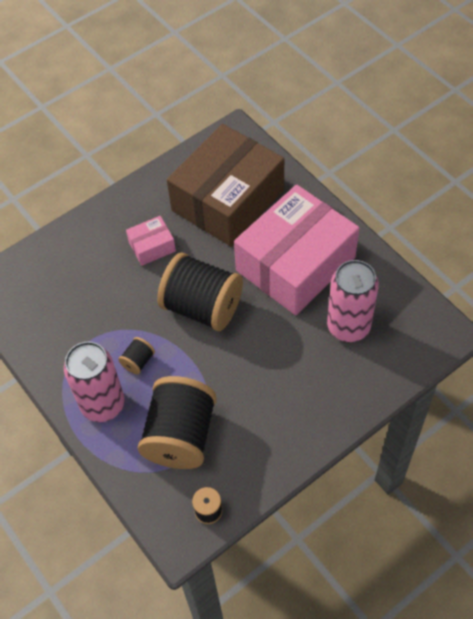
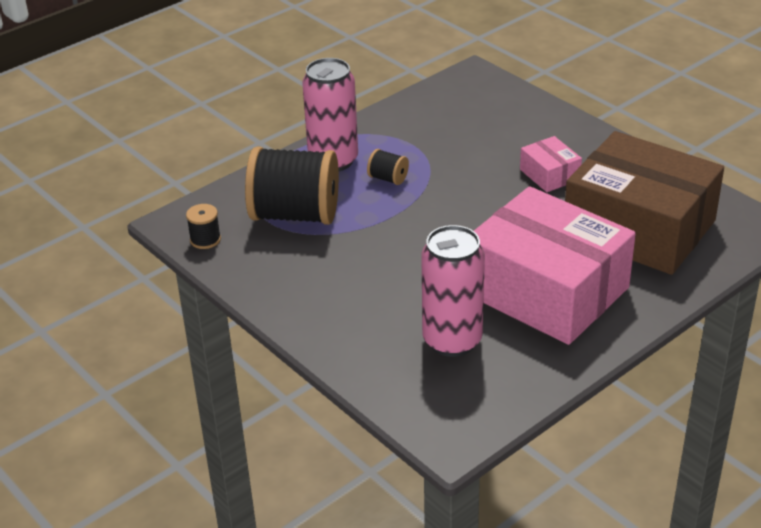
camera: 85 degrees right, 20 degrees down
(202, 307) = (467, 218): black spool -> none

